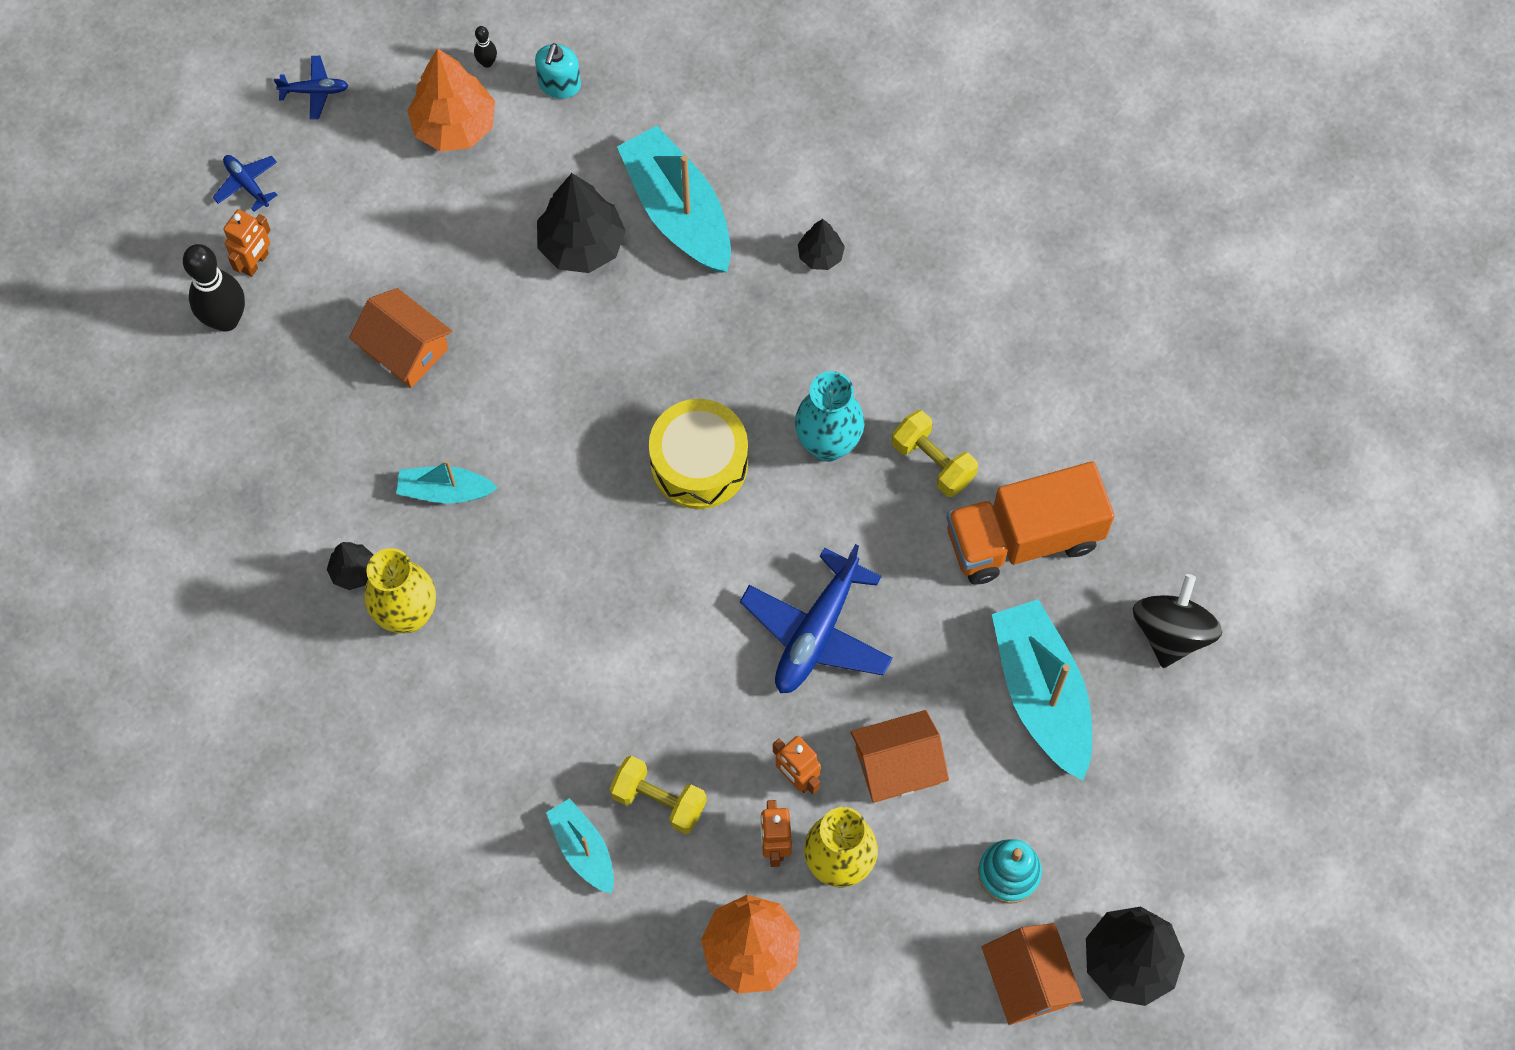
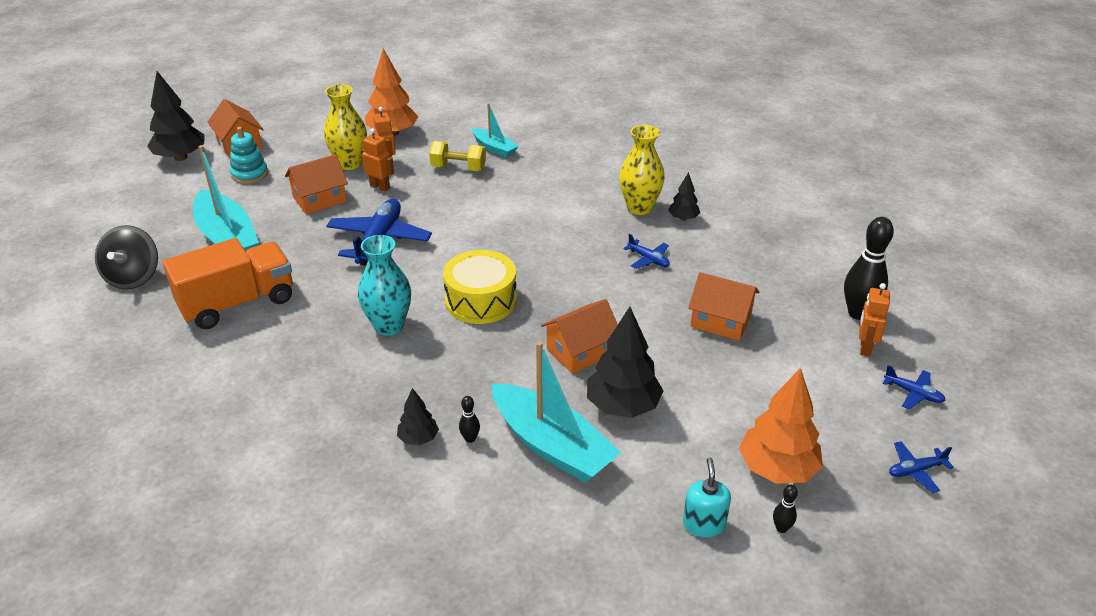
camera: 165 degrees right, 30 degrees down
(445, 491) = (648, 259): turquoise boat -> blue plane
(600, 341) = (580, 351): none -> orange house
(764, 241) = (470, 439): none -> black bowling pin
(933, 462) = (307, 330): yellow dumbbell -> none

